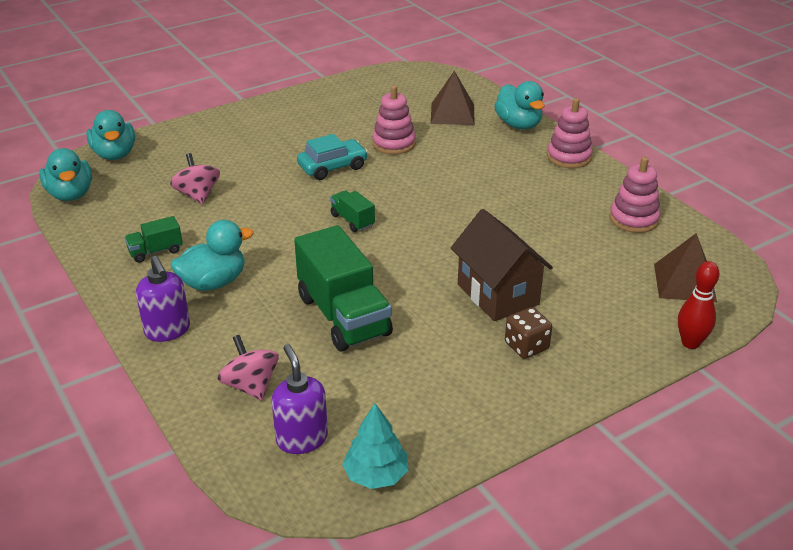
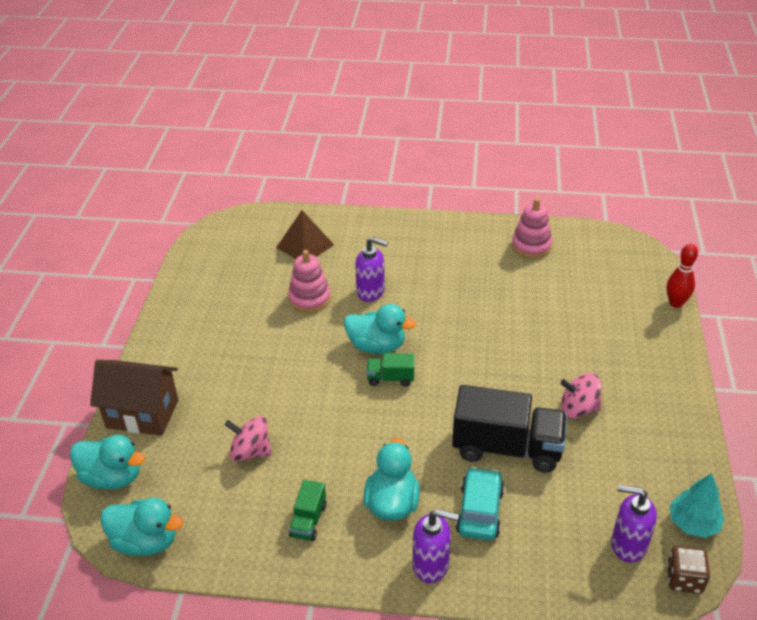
camera: 50 degrees left, 5 degrees up
(250, 386) = (545, 544): pink spinning top -> pink spinning top (578, 409)
(332, 167) = (303, 349): turquoise car -> turquoise car (479, 511)
(343, 316) = (507, 448): green truck -> black truck
(442, 166) = (371, 292): none -> purple soap dispenser
(497, 294) = (553, 355): brown house -> brown house (142, 414)
(518, 124) = (360, 224): turquoise duck -> turquoise duck (377, 346)
(526, 346) = (620, 375): brown dice -> brown dice (684, 579)
(569, 157) = (429, 228): pink stacking toy -> none
(684, 282) = (616, 268): brown pyramid -> none

